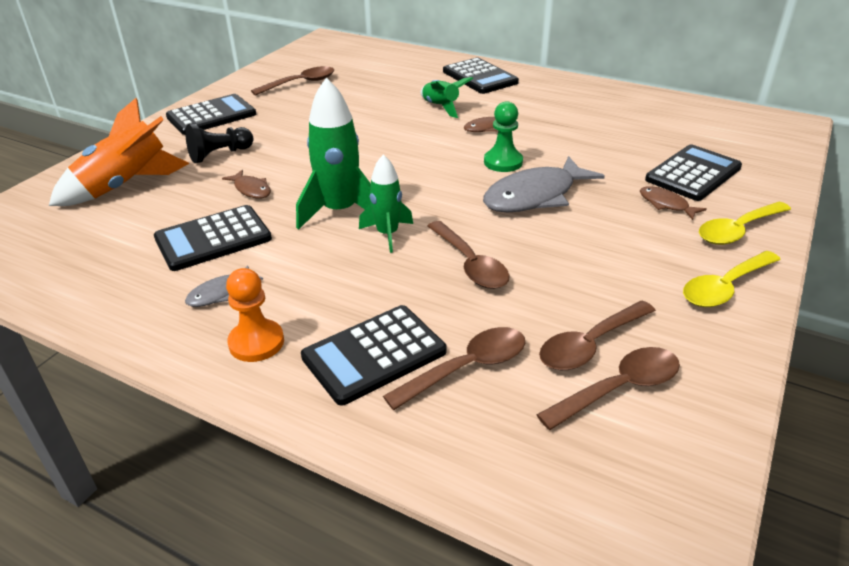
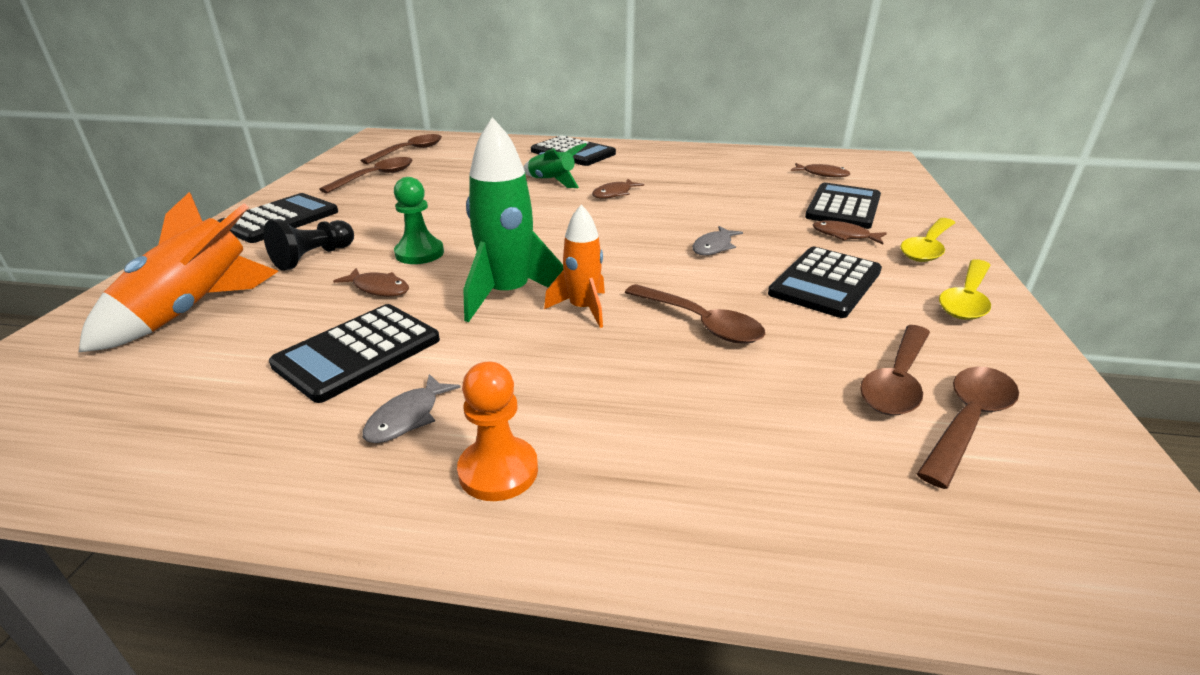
camera: 20 degrees left, 5 degrees down
(374, 354) = (666, 449): black calculator -> black calculator (825, 283)
(387, 234) = (583, 309): green rocket -> orange rocket
(467, 368) = (790, 438): brown spoon -> brown spoon (410, 151)
(503, 162) = (656, 221): green pawn -> green pawn (419, 253)
(535, 196) = (714, 247): grey fish -> grey fish, size x0.48
(705, 133) = (822, 174): none -> brown fish

